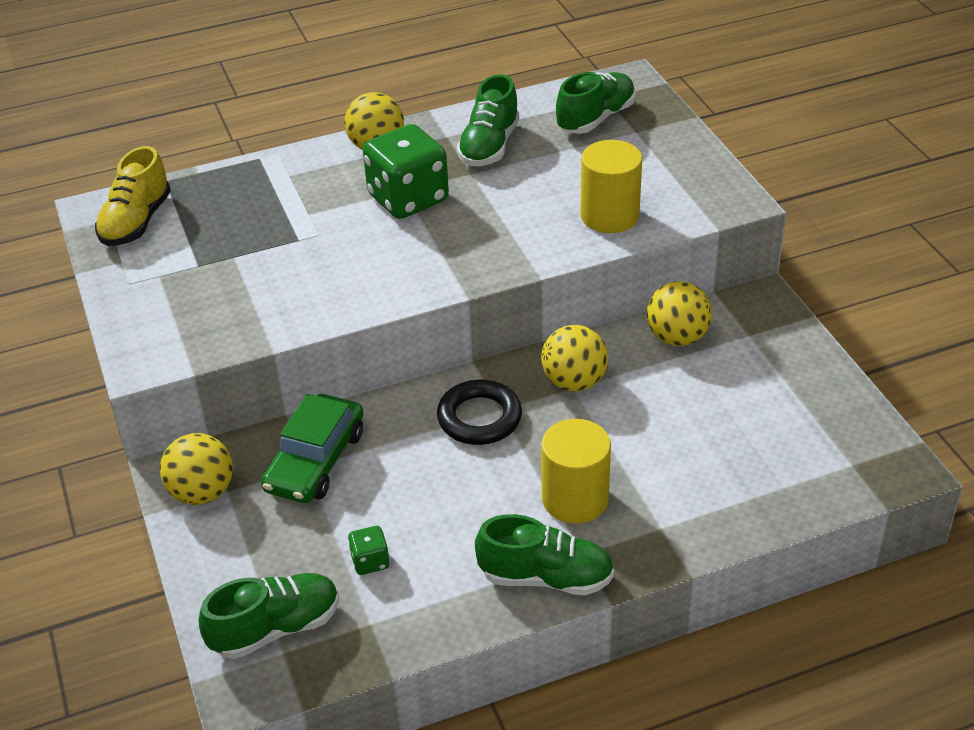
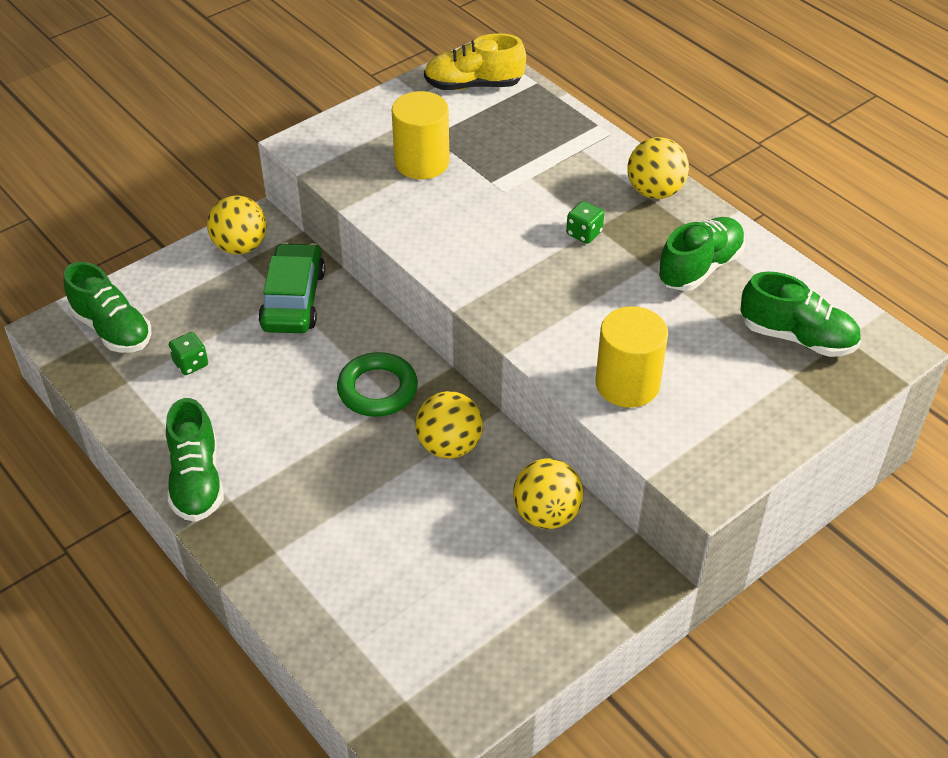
camera: 70 degrees right, 5 degrees up
(315, 460) = (293, 299): green car -> green car turned 90 degrees clockwise
(408, 198) = (584, 233): green dice -> green dice, size x0.44
(479, 418) = (377, 389): black ring -> green ring
(489, 146) = (699, 268): green shoe -> green shoe turned 135 degrees clockwise
(575, 499) = (295, 480): yellow cylinder -> yellow cylinder (422, 162)

